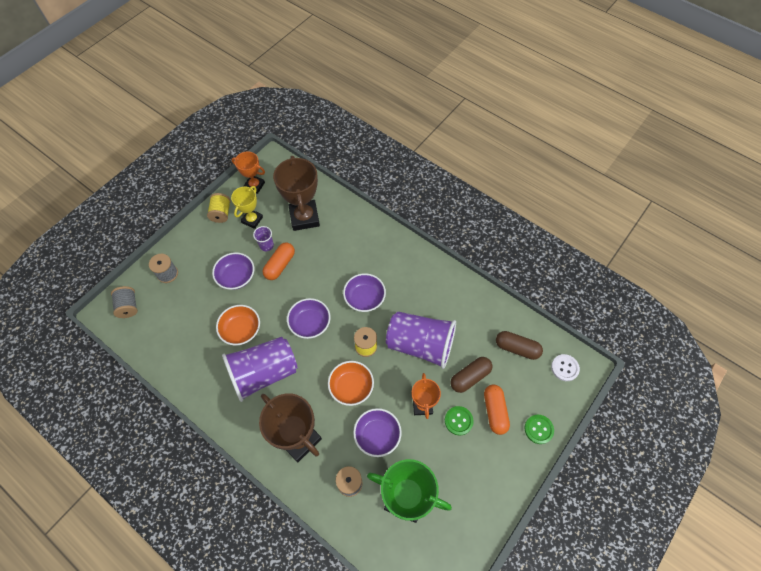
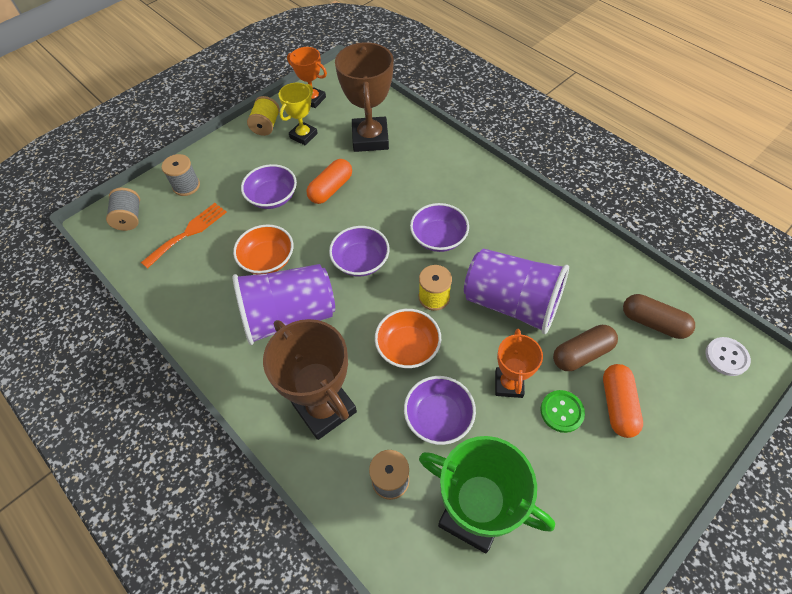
camera: 10 degrees right, 5 degrees down
(177, 314) = (188, 233): none -> orange fork
(266, 245) = (317, 165): purple cup -> none
(538, 429) = (686, 439): green button -> none

